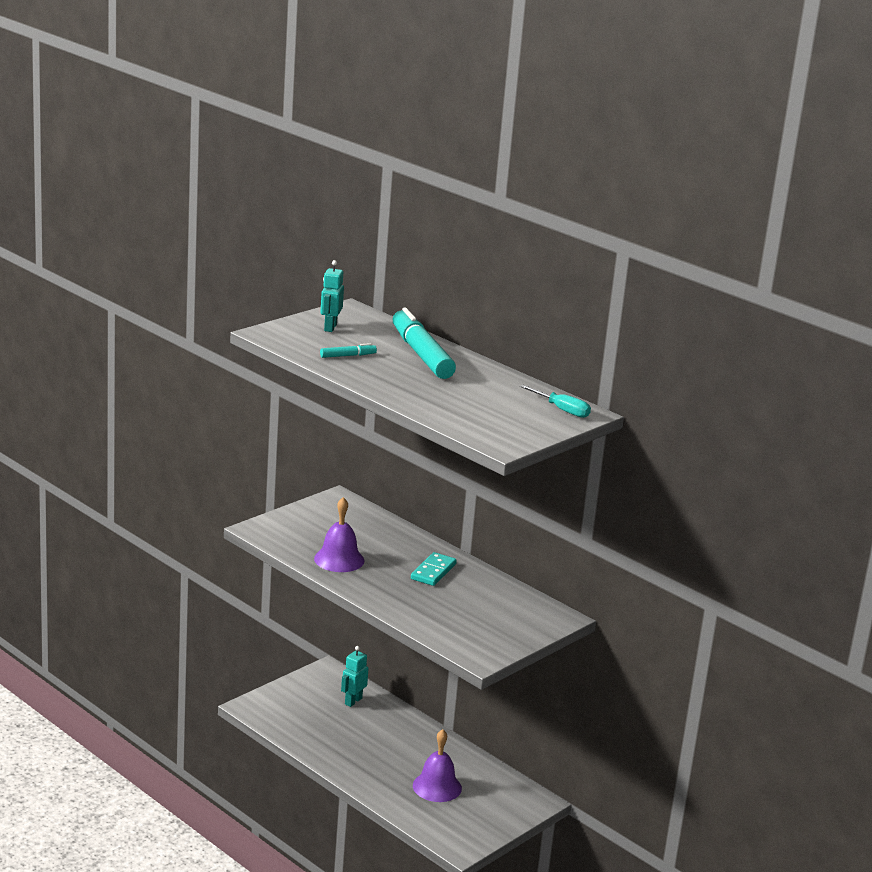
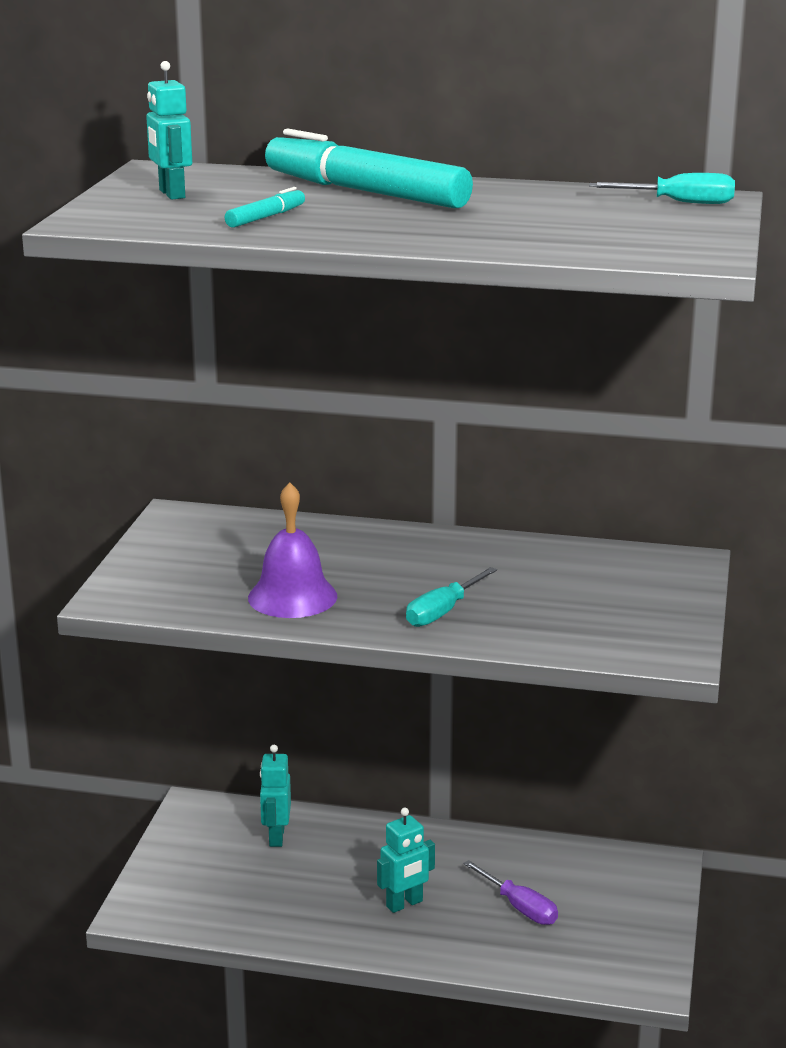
camera: 30 degrees left, 0 degrees up
(381, 759) = (404, 904): none -> turquoise robot
(399, 594) = (443, 612): none -> turquoise screwdriver
(433, 571) = (443, 565): turquoise domino -> none
(437, 787) = (520, 907): purple bell -> purple screwdriver

